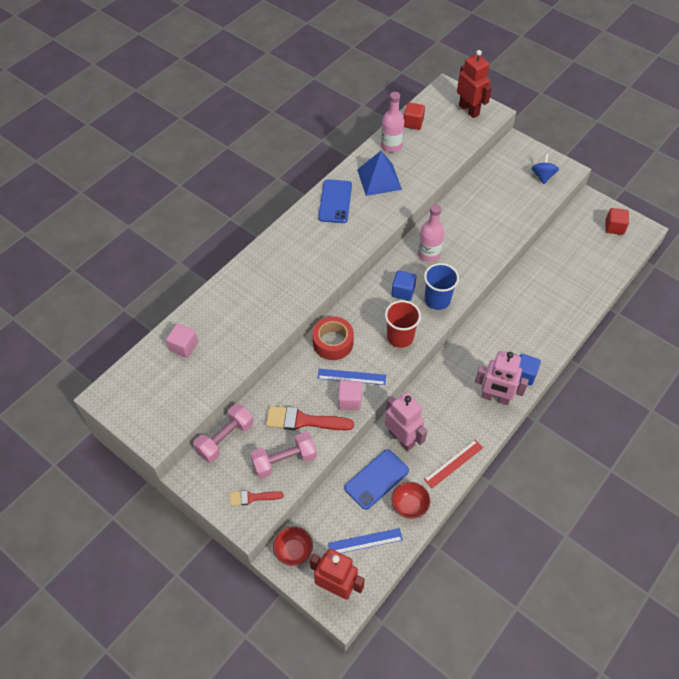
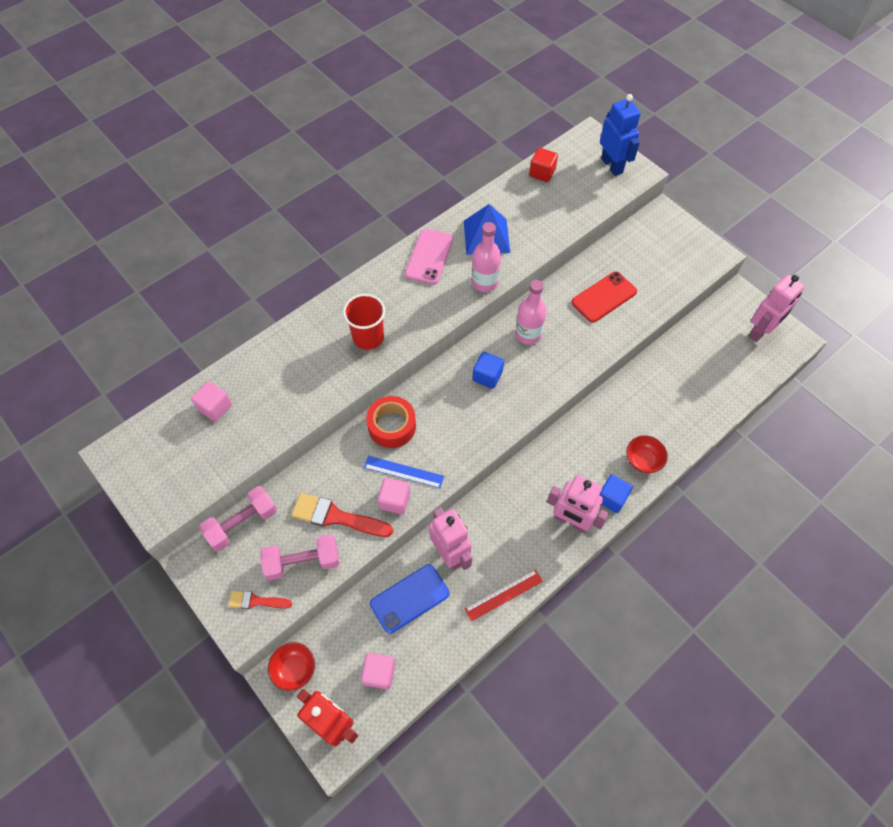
camera: 10 degrees right, 5 degrees up
(335, 201) = (429, 256): blue phone -> pink phone
(365, 541) = (379, 673): blue ruler -> pink cube
(391, 146) = (510, 197): pink bottle -> pink bottle (484, 282)
(400, 337) = (471, 432): red cup -> red cup (368, 337)
(409, 505) = (440, 638): red bowl -> red bowl (643, 460)
(437, 300) = (525, 393): blue cup -> none
(469, 110) = (612, 165): red robot -> blue robot
(484, 216) = (604, 297): none -> red phone
(542, 176) = (685, 258): blue spinning top -> none
(614, 227) = (760, 331): red cube -> pink robot

